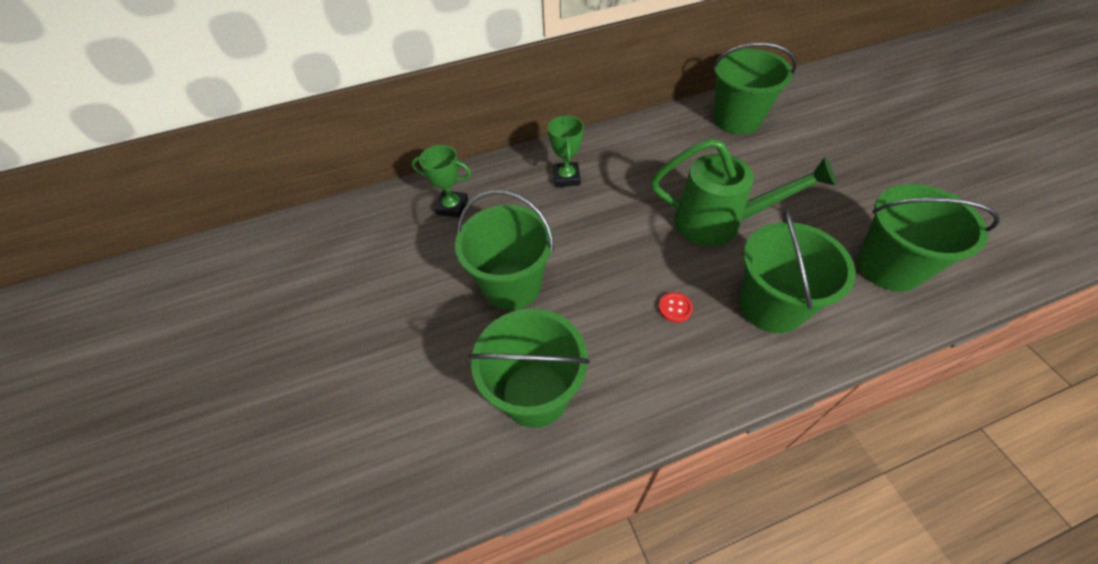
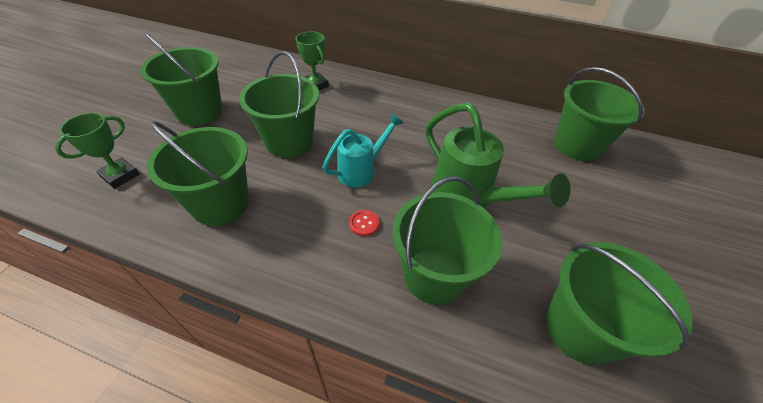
camera: 35 degrees right, 5 degrees down
(368, 324) = (200, 112): none -> green bucket
(566, 177) = (400, 109): green trophy -> green trophy (120, 175)
(612, 262) = (361, 170): none -> turquoise watering can

